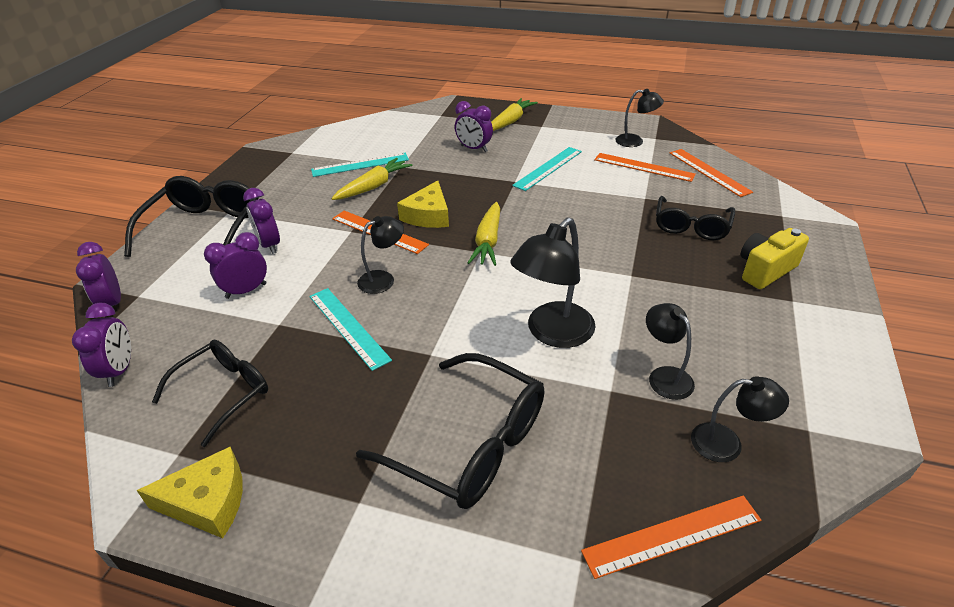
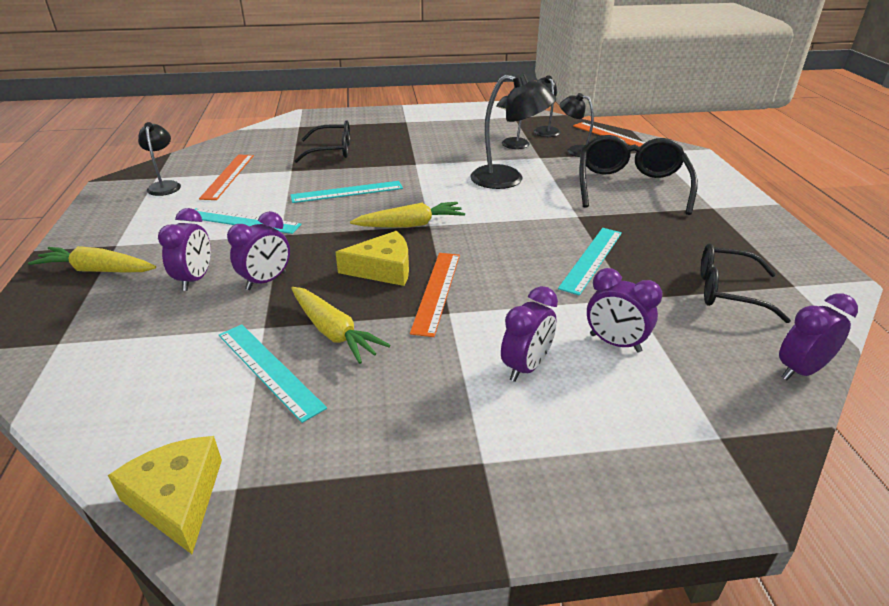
camera: 115 degrees left, 5 degrees down
(112, 304) = (758, 454): purple clock -> purple clock (266, 281)
(205, 229) = (544, 462): black glasses -> none
(208, 501) = (794, 255): yellow cheese -> yellow cheese (177, 498)
(373, 186) = (333, 332): yellow carrot -> yellow carrot turned 150 degrees counterclockwise
(383, 279) = (514, 262): black lamp -> black lamp (575, 150)
(577, 220) = (347, 192): none -> turquoise ruler
(709, 172) = (231, 151): orange ruler -> none
(765, 270) = (377, 128): yellow camera -> none

